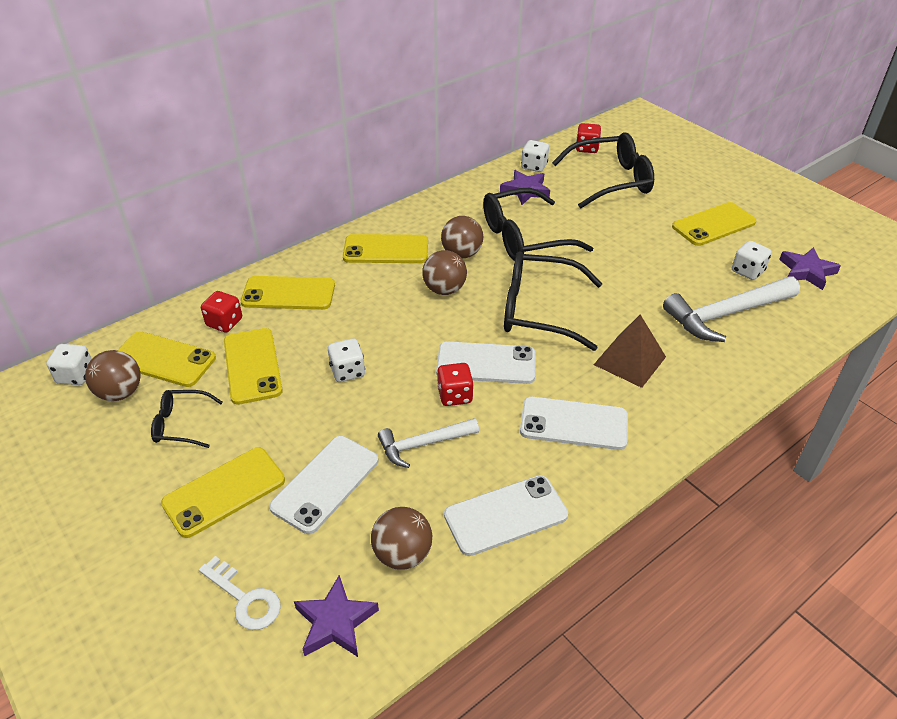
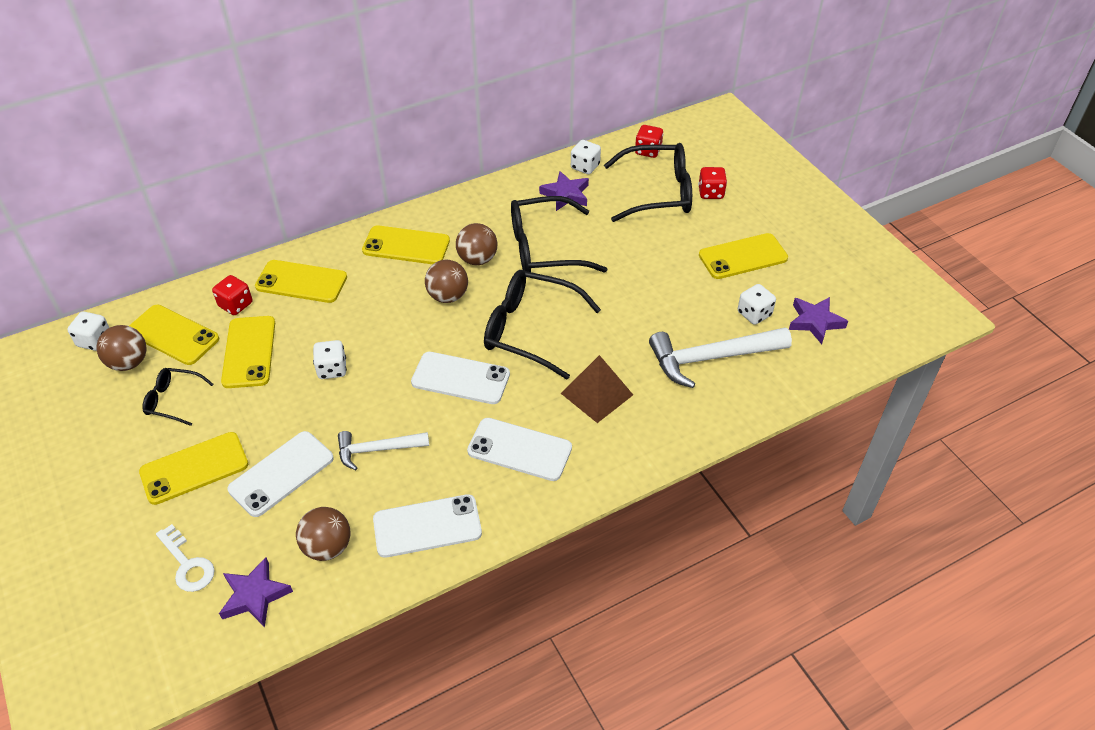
camera: 10 degrees right, 5 degrees up
(455, 395) = (421, 406): red dice -> red dice (710, 193)

